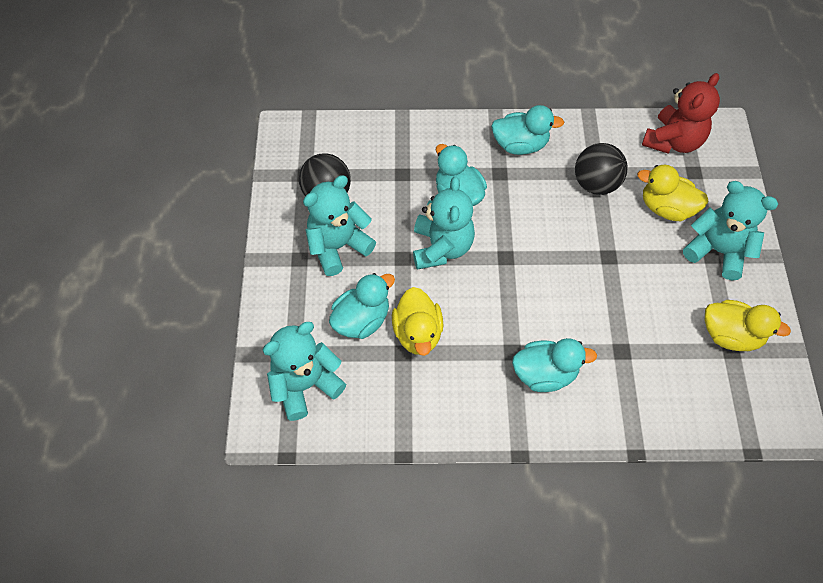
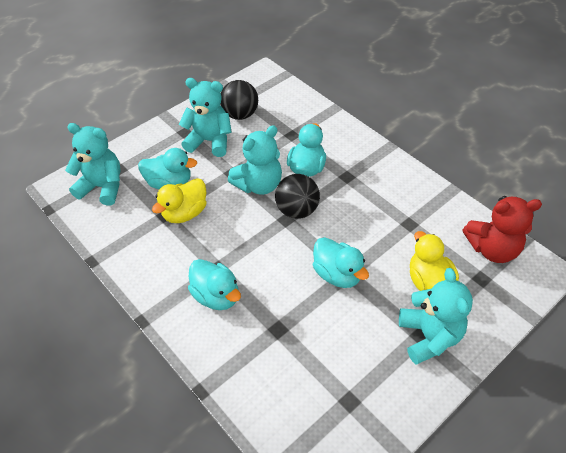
camera: 50 degrees right, 10 degrees down
(520, 145) = (381, 172): turquoise duck -> turquoise duck (337, 274)
(595, 184) = (399, 229): black ball -> black ball (297, 210)
(730, 335) = (362, 392): yellow duck -> none

